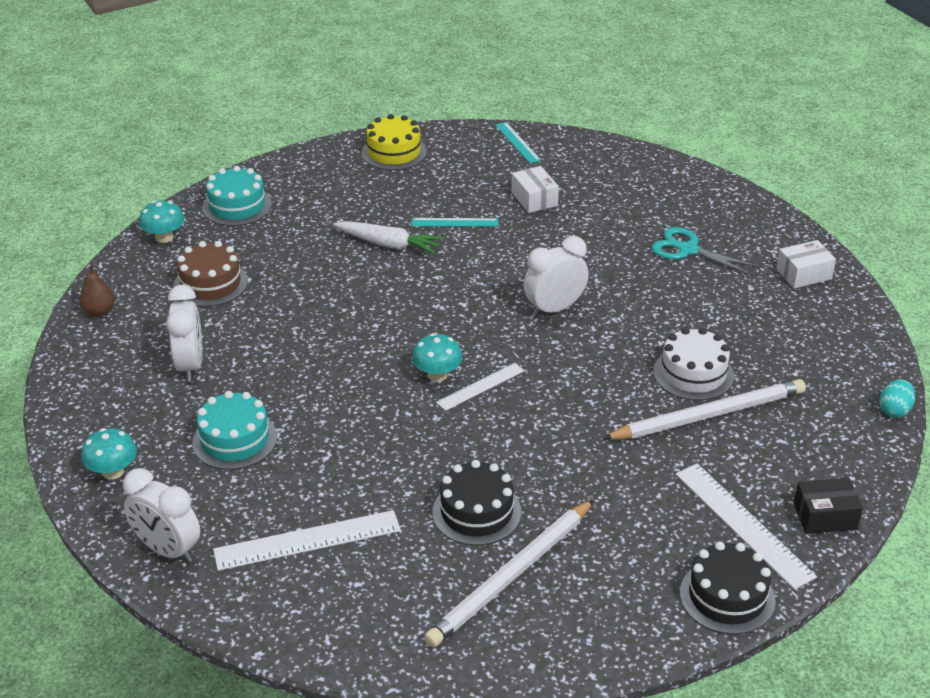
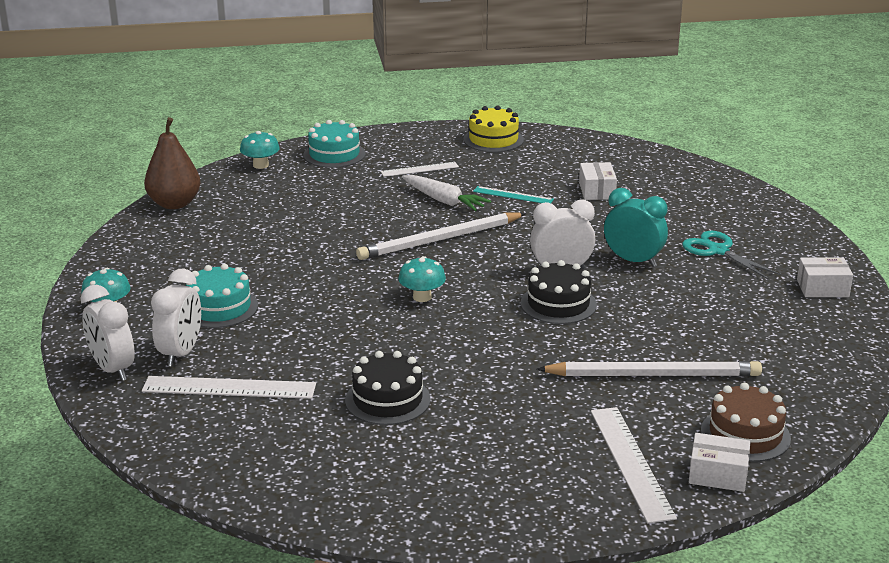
camera: 20 degrees right, 10 degrees down
(99, 311) = (174, 204): brown pear -> brown pear, size x1.82
(190, 365) = (220, 252): white clock -> white clock (181, 353)
(210, 283) = (276, 201): brown cake -> brown cake (745, 434)
(480, 386) = (454, 312): white ruler -> white ruler (419, 169)
(511, 576) = (386, 452): white pencil -> white pencil (440, 240)
(517, 142) = (609, 149): turquoise ruler -> none
(616, 280) = (633, 261): none -> turquoise clock
(693, 373) = (660, 341): white cake -> none
(727, 596) = (577, 513): black cake -> black cake (558, 304)
(825, 516) = (718, 474): black box -> white box
(894, 410) = (846, 408): turquoise egg -> none

